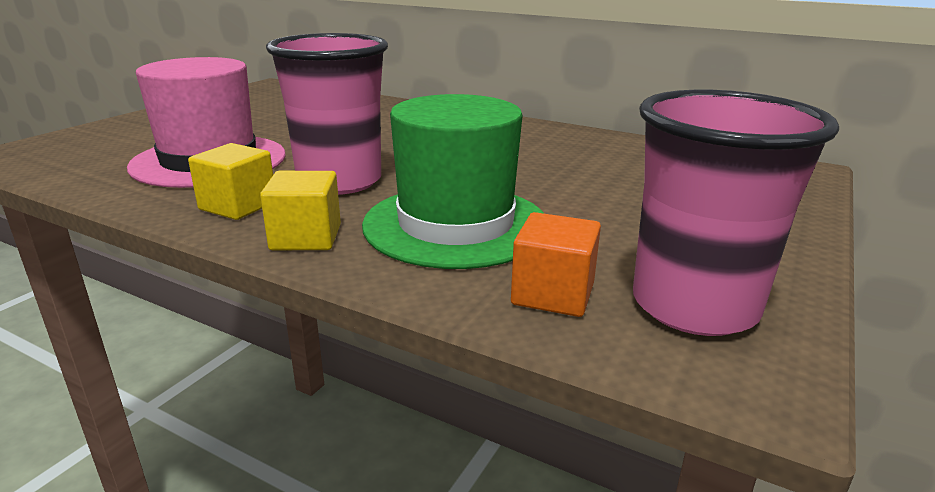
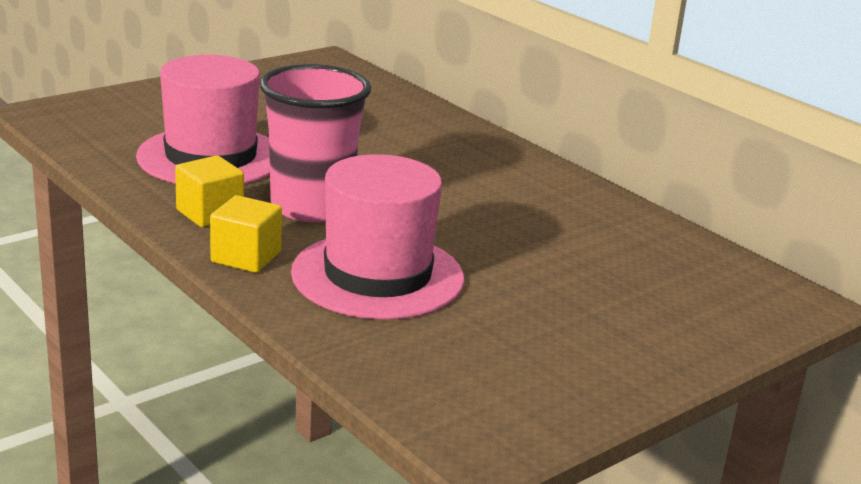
camera: 20 degrees right, 0 degrees up
(456, 224) = (378, 275): green hat -> pink hat
(553, 294) = (399, 353): orange cube -> none
(694, 306) = (501, 391): pink cup -> none

